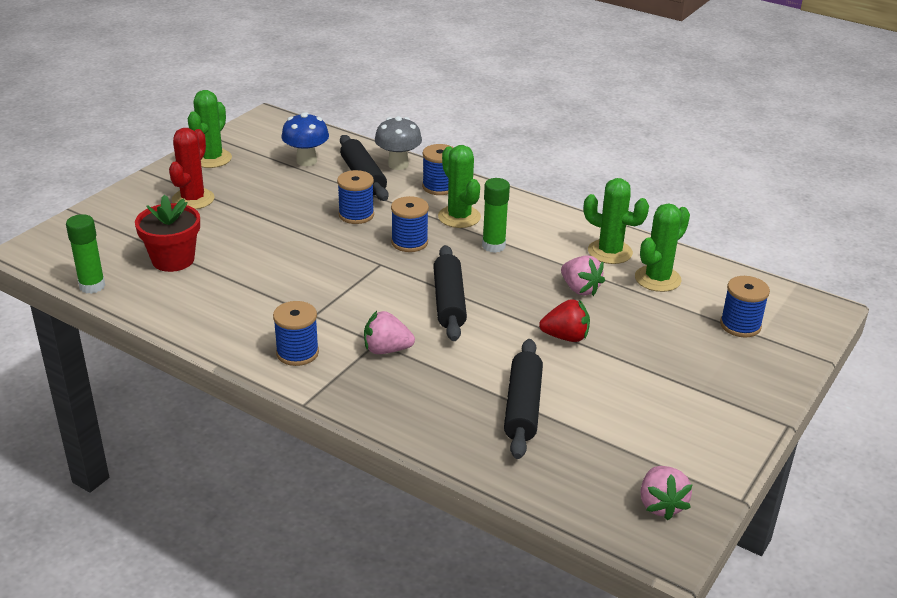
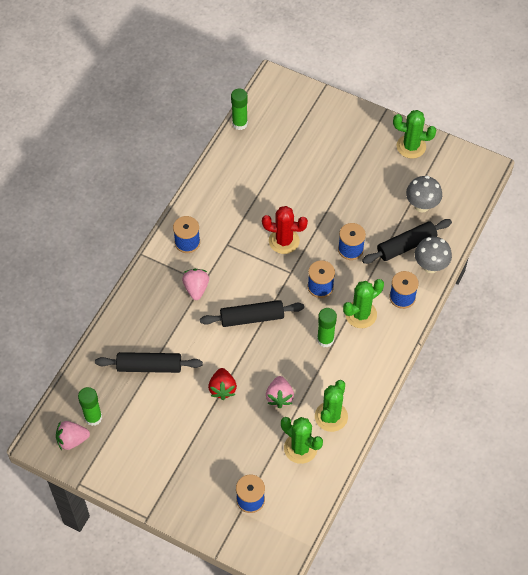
camera: 85 degrees right, 25 degrees up
(173, 260) = (275, 157): red flower pot -> none
(193, 199) = (351, 149): red cactus -> red cactus (284, 241)
(306, 161) = (421, 205): blue mushroom -> grey mushroom
(580, 289) = (279, 397): pink strawberry -> pink strawberry turned 45 degrees counterclockwise
(617, 476) = (93, 417): none -> green glue stick

